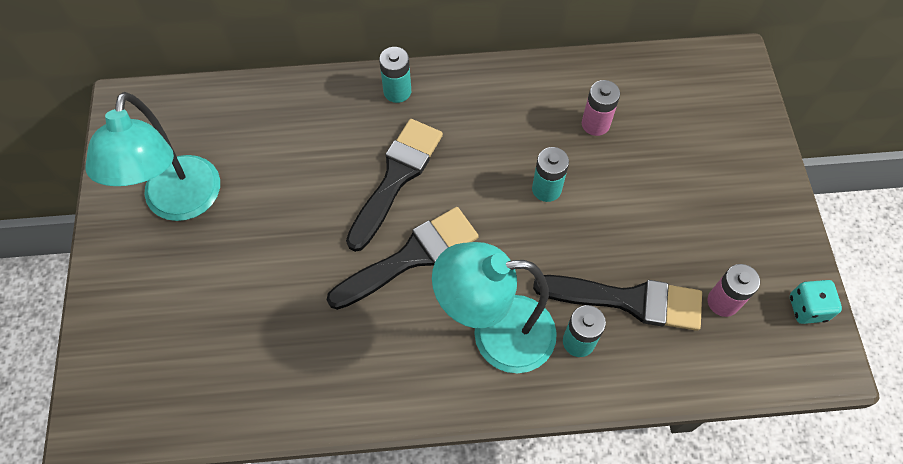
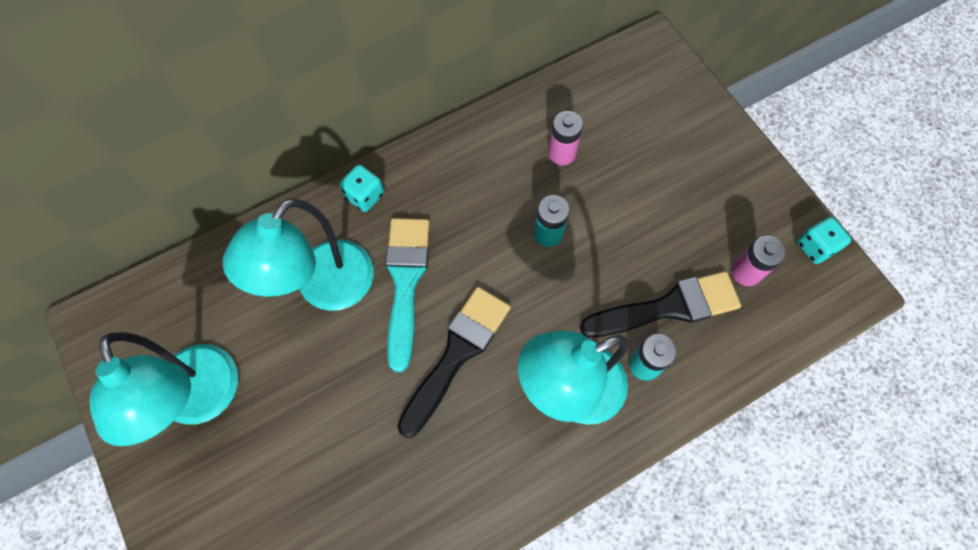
camera: 25 degrees left, 5 degrees up
(324, 155) = (325, 289): none -> turquoise lamp
(396, 178) = (405, 282): black brush -> turquoise brush
(397, 91) = (365, 196): turquoise battery -> turquoise dice

